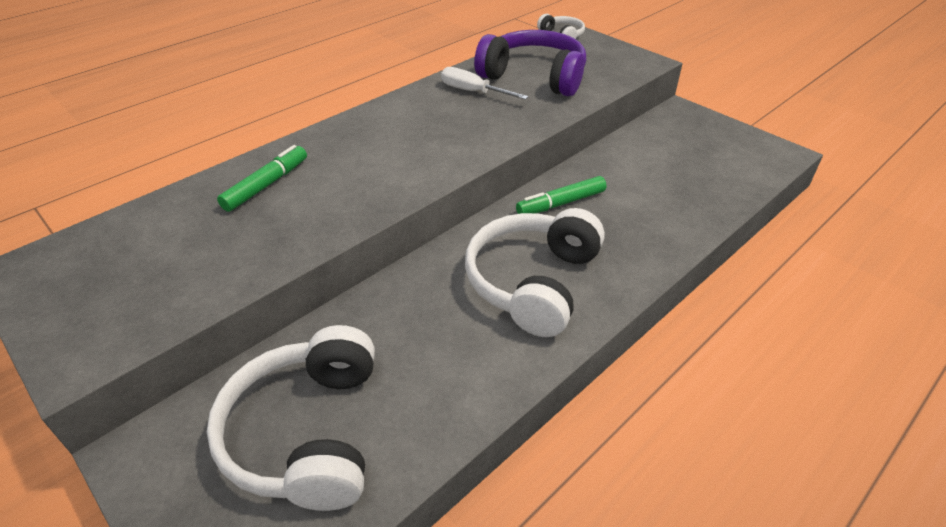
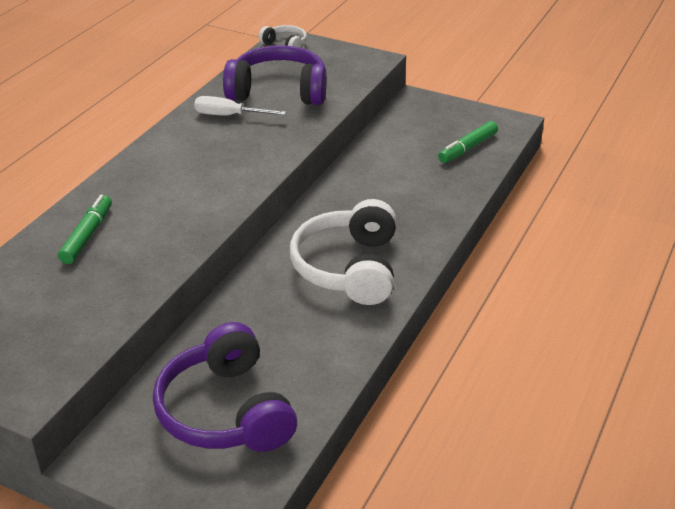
camera: 20 degrees left, 5 degrees down
(307, 433) = (225, 411): white headphones -> purple headphones
(561, 203) = (344, 201): green marker -> green marker (467, 148)

